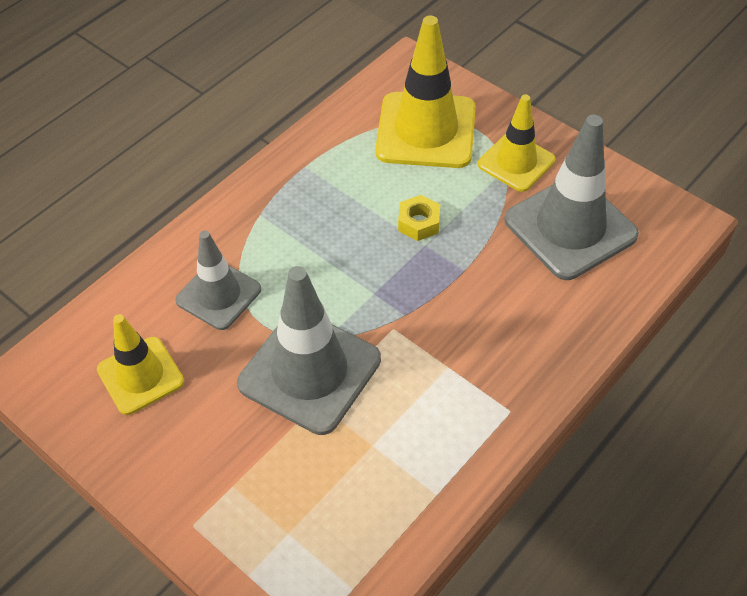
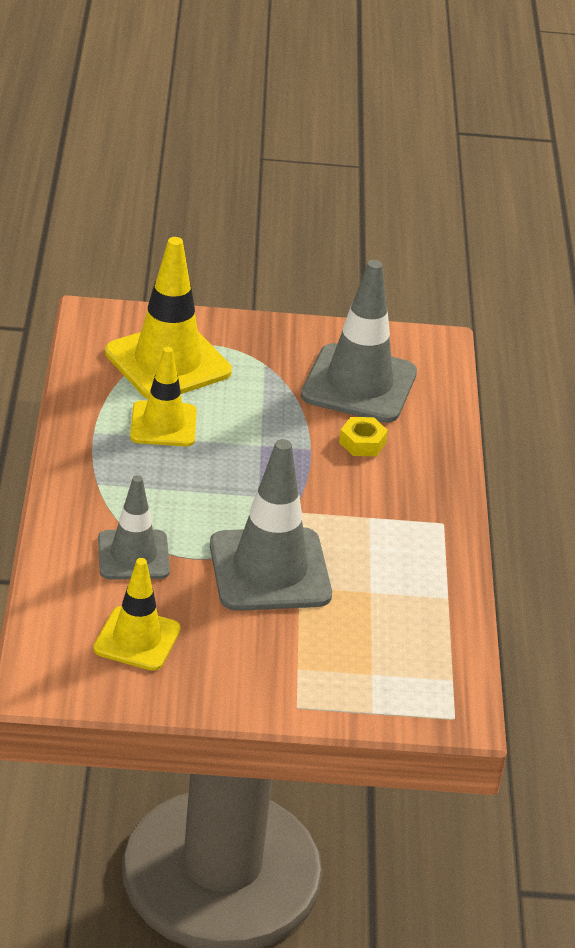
camera: 45 degrees left, 15 degrees down
(419, 223) = (239, 432): yellow nut -> yellow nut (362, 443)
(516, 162) = (268, 355): yellow traffic cone -> yellow traffic cone (163, 424)

